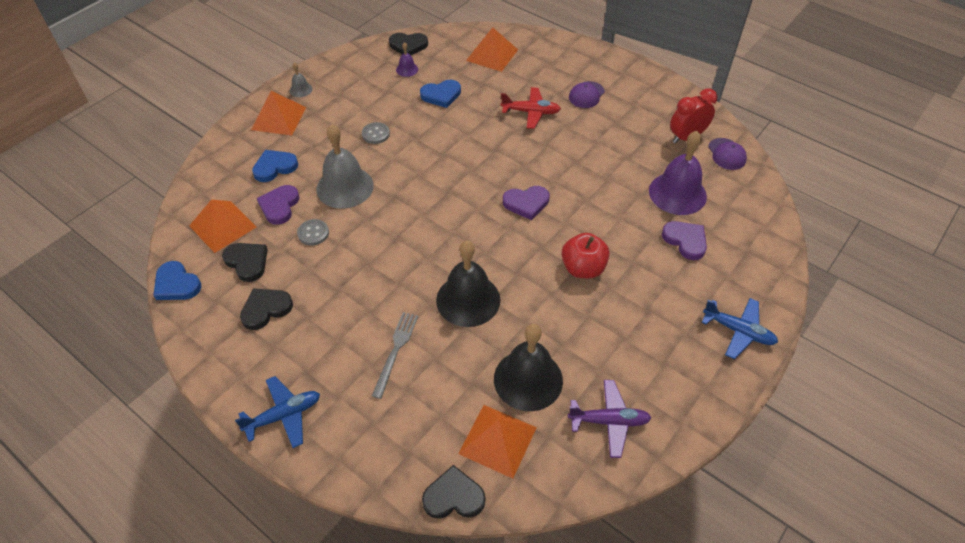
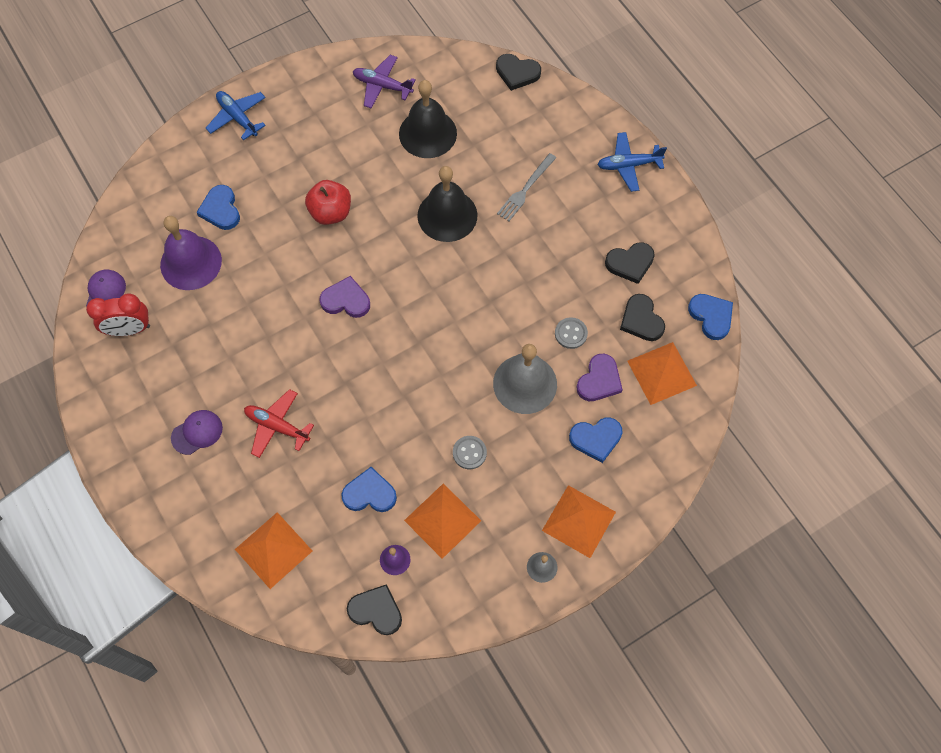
camera: 160 degrees left, 15 degrees up
(497, 440) = (471, 98): orange pyramid -> orange pyramid (442, 520)
(685, 241) = (221, 210): purple heart -> blue heart

